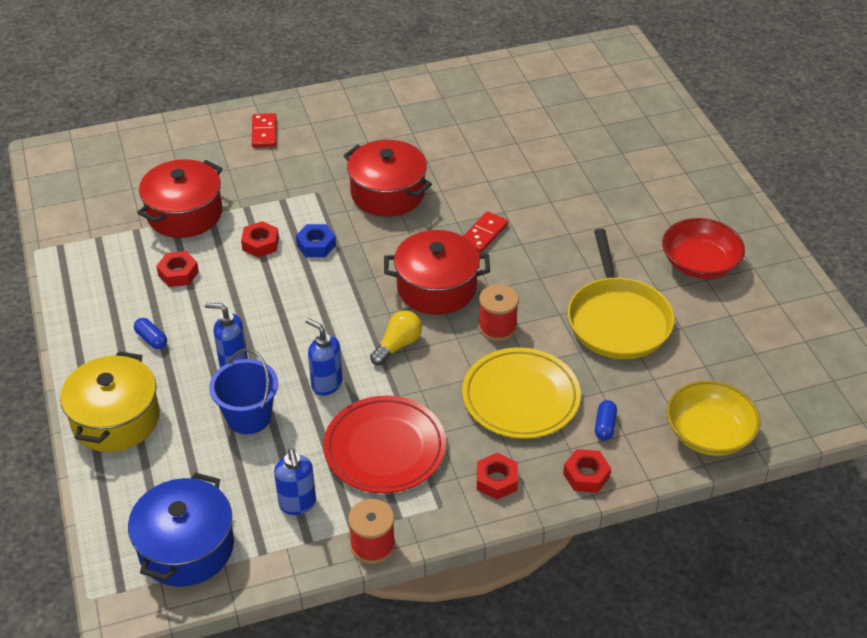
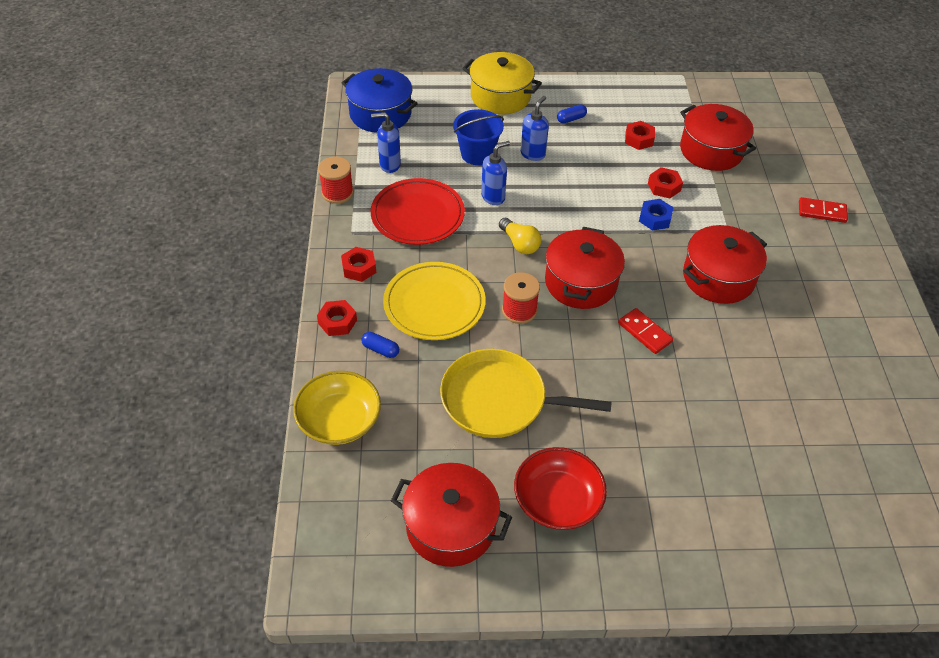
camera: 105 degrees right, 5 degrees up
(766, 324) = (451, 526): none -> red pot

